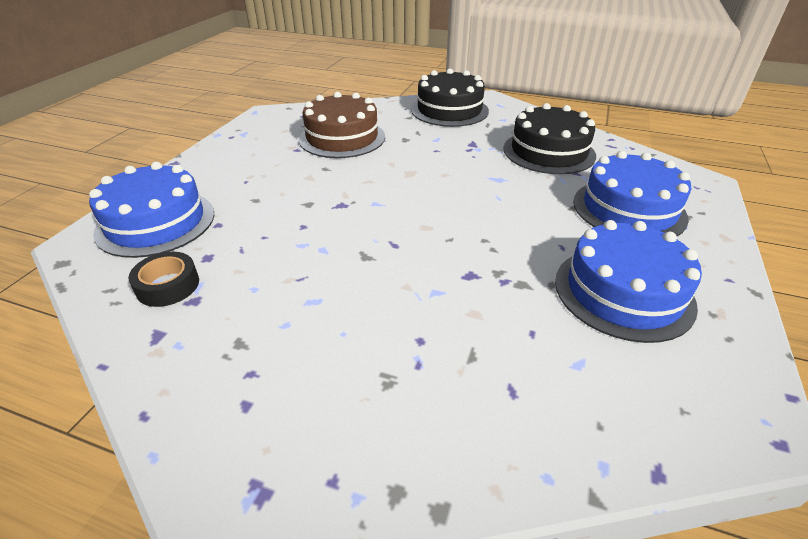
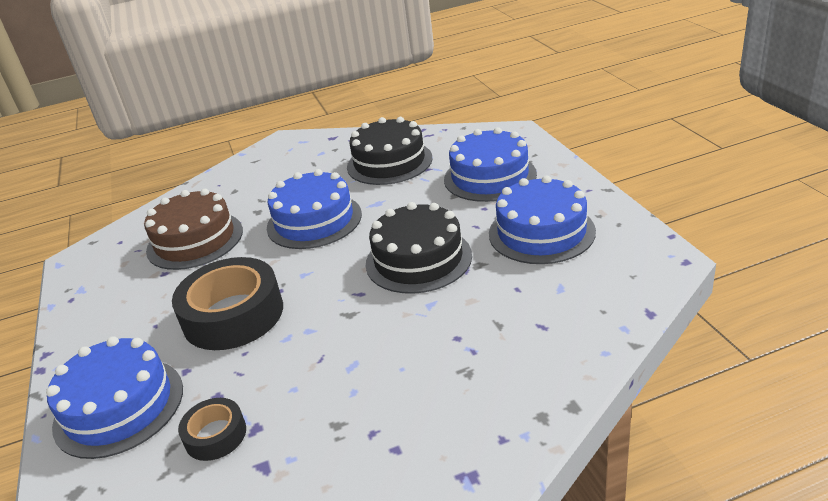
camera: 35 degrees left, 5 degrees down
(294, 204) = (233, 315): none -> black tape
(434, 167) = (314, 221): none -> blue cake
(449, 110) = (263, 167): black cake -> black cake (418, 259)

